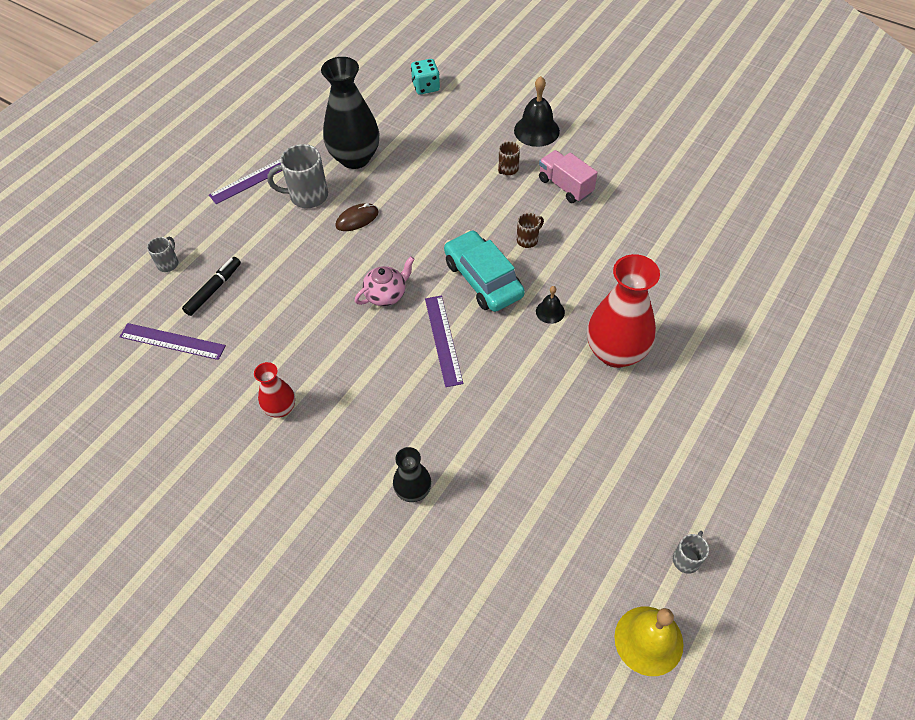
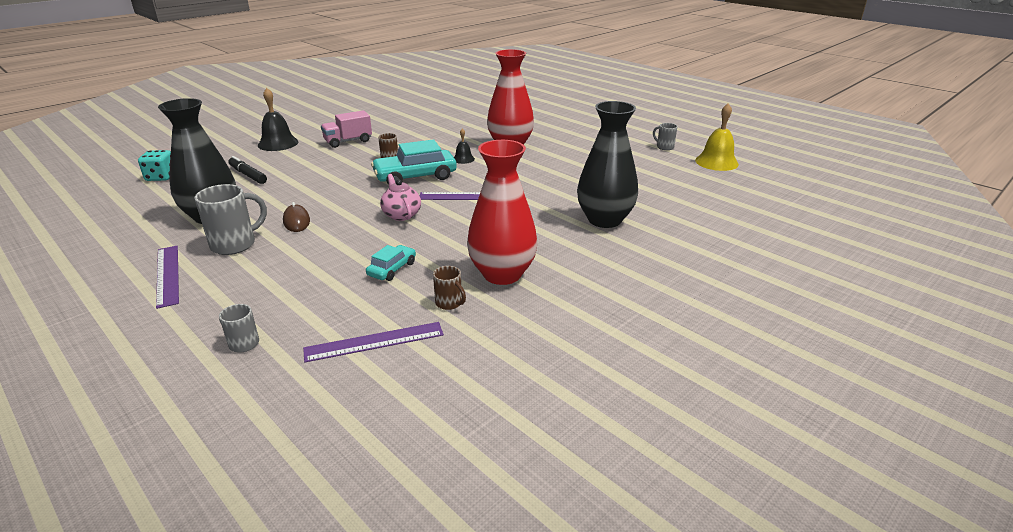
camera: 80 degrees left, 25 degrees down
(172, 341) = (374, 342): purple ruler -> purple ruler turned 45 degrees clockwise
(214, 289) = (317, 309): black marker -> black marker (248, 175)
(280, 319) = (392, 269): none -> turquoise car
(280, 408) = (502, 274): red vase -> red vase, size x1.90
(307, 196) = (235, 244): grey mug -> grey mug turned 135 degrees counterclockwise
(413, 491) = (604, 220): black vase -> black vase, size x1.90
(508, 169) = (308, 157): brown mug -> brown mug (449, 303)

